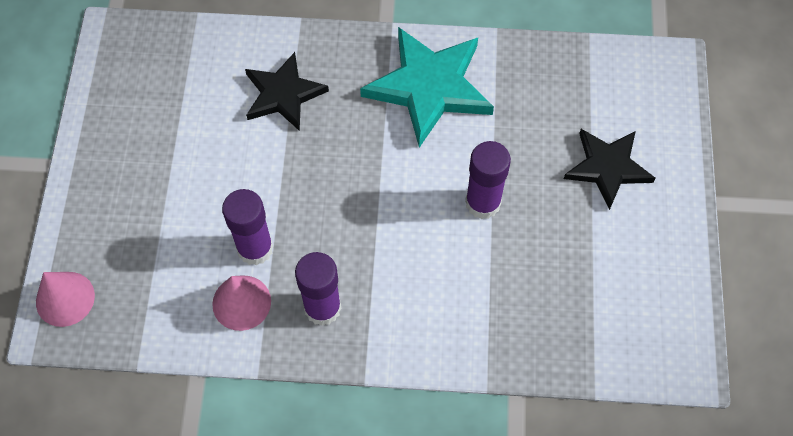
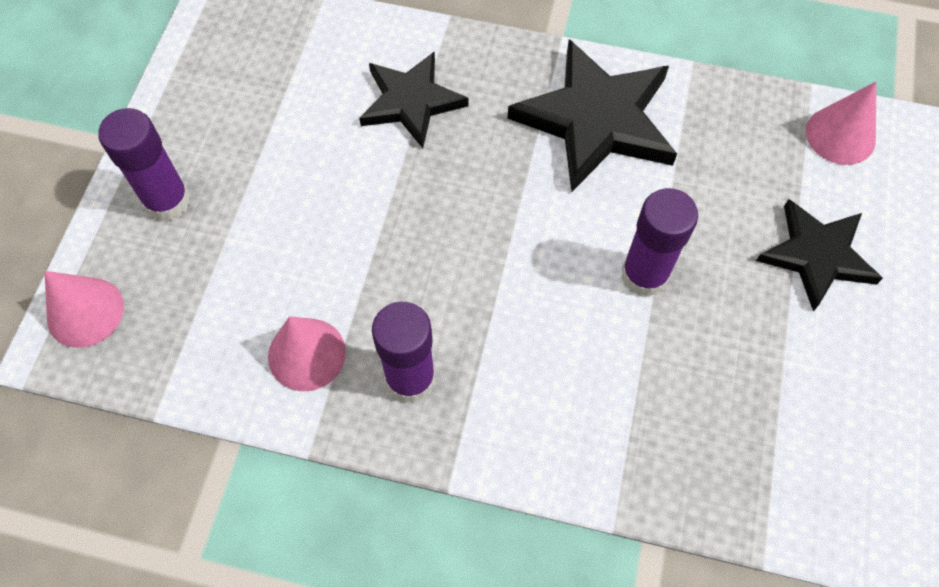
camera: 10 degrees right, 0 degrees up
(255, 248) = (338, 287): purple glue stick -> purple glue stick (168, 201)
(429, 87) = (596, 120): turquoise star -> black star
(615, 71) = (840, 135): none -> pink cone

